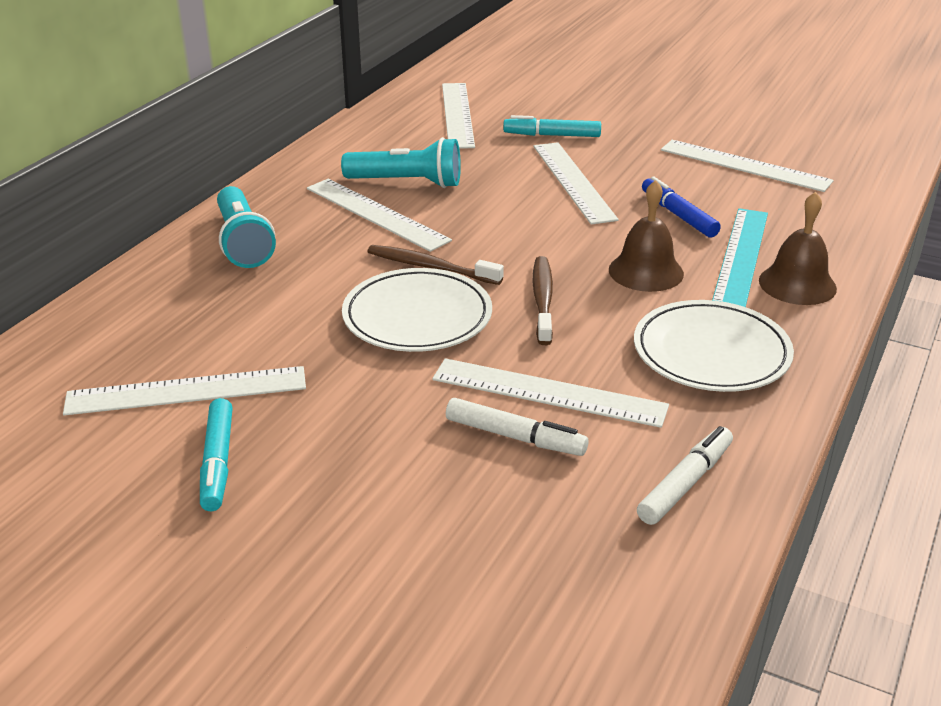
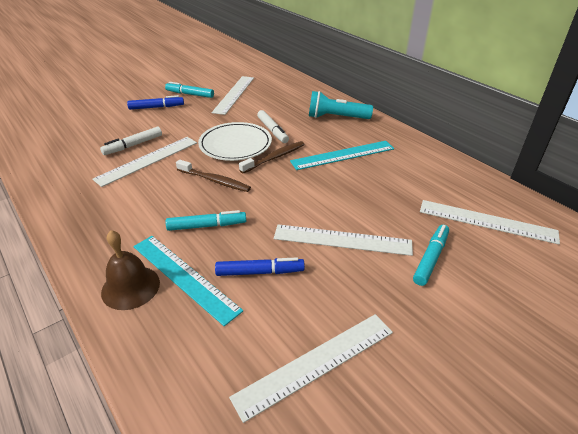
camera: 115 degrees right, 5 degrees up
(323, 487) = (156, 107): none -> blue marker
(376, 214) = (343, 155): white ruler -> turquoise ruler
(407, 182) = (377, 173): turquoise flashlight -> none
(646, 271) = (207, 226): brown bell -> turquoise marker
(685, 483) = (59, 173): white marker -> white marker (272, 131)
(711, 352) = (117, 216): white plate -> none

